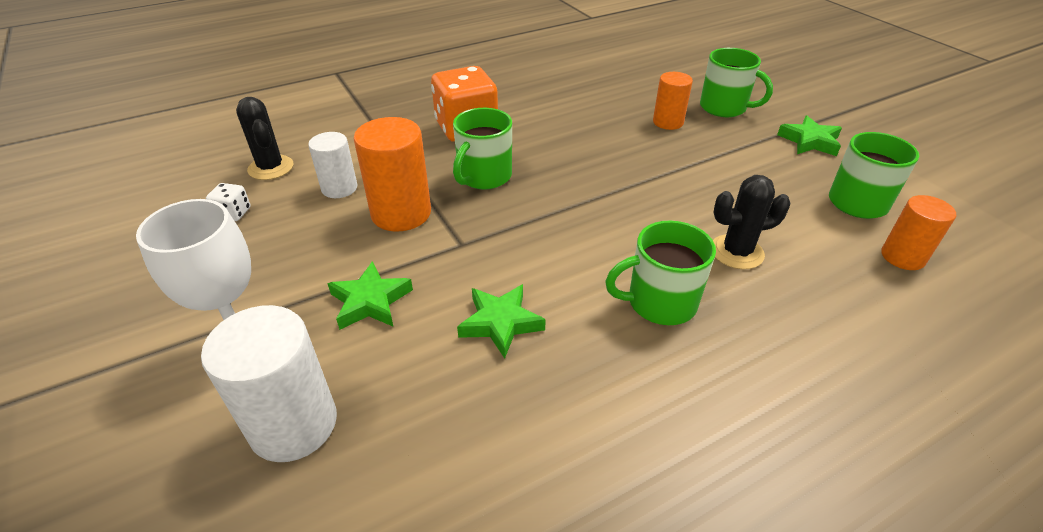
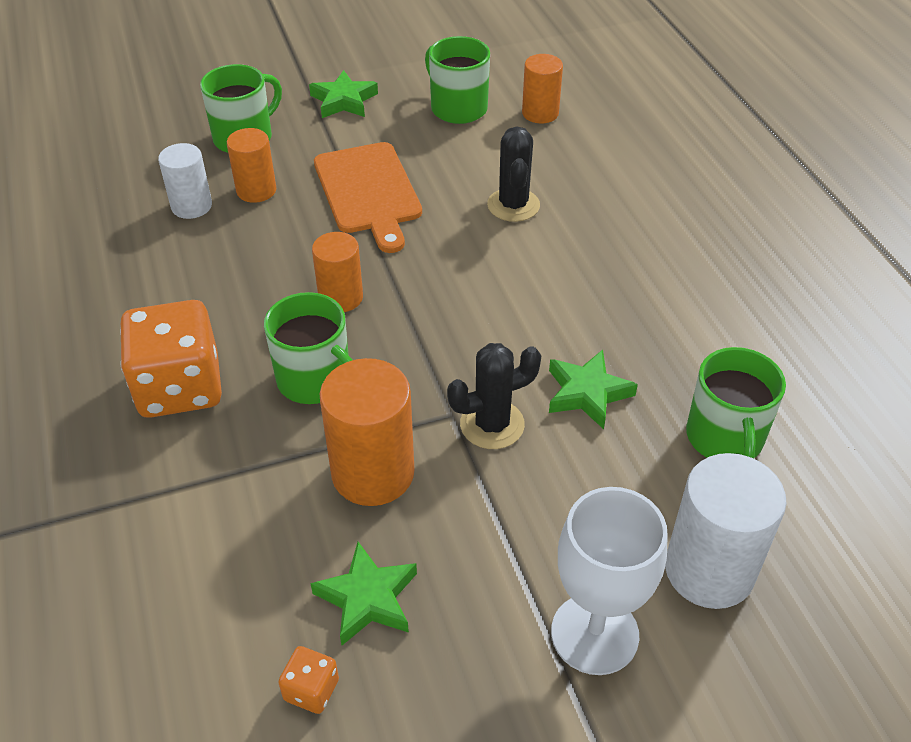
camera: 80 degrees left, 5 degrees up
(233, 213) = (311, 690): white dice -> orange dice
(271, 168) = (192, 651): black cactus -> black cactus (492, 424)
(339, 188) = (288, 547): white cylinder -> white cylinder (191, 206)
(370, 301) = (538, 506): green star -> green star (367, 598)
(570, 175) = (341, 297): none -> orange cylinder
(660, 302) = (574, 273): green mug -> green mug (725, 438)
(699, 170) = (369, 192): none -> orange cutting board

